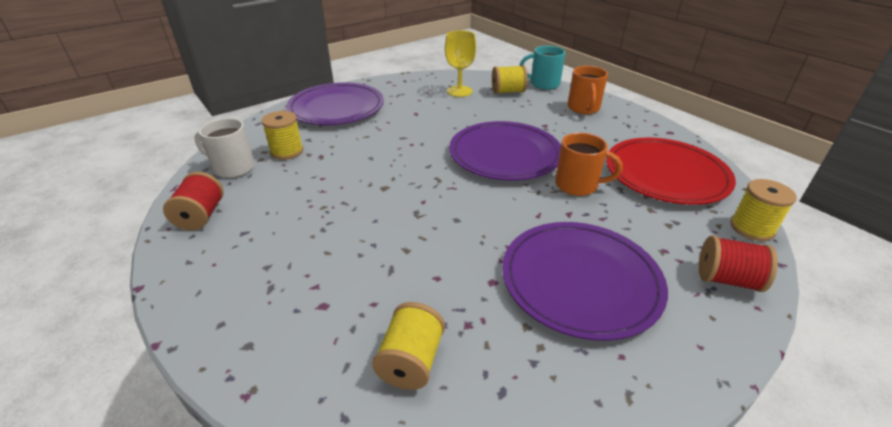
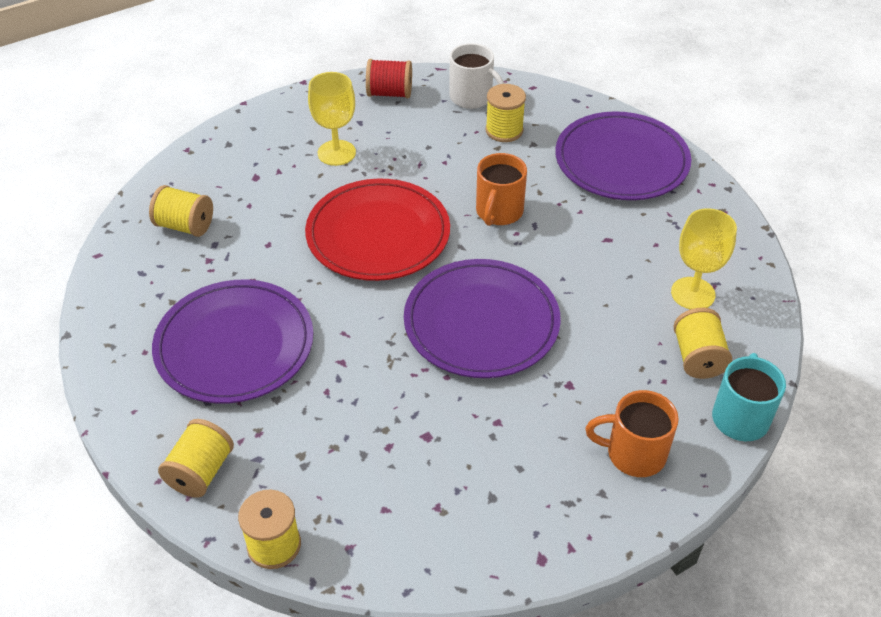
camera: 95 degrees right, 10 degrees up
(233, 168) = (472, 98): white mug -> white mug turned 105 degrees clockwise
(293, 244) = (336, 153): none -> yellow goblet
(578, 185) = (398, 385): orange mug -> orange mug (498, 212)
(666, 174) = (409, 497): red plate -> red plate (378, 234)
(727, 279) = (200, 472): red spool -> yellow spool

